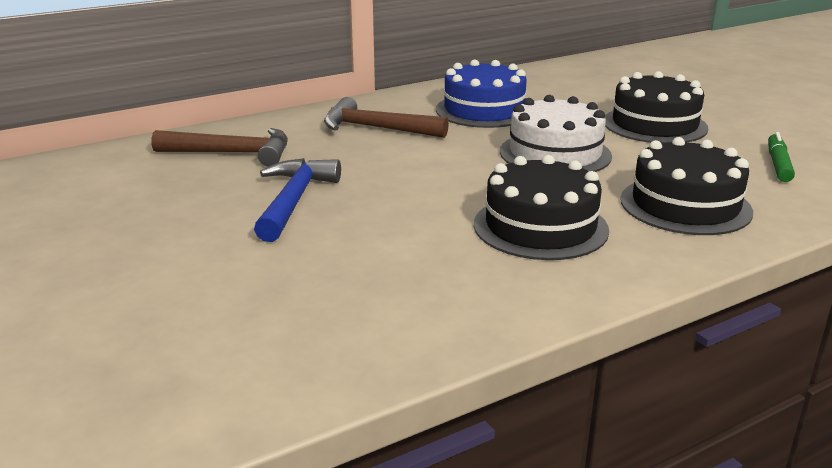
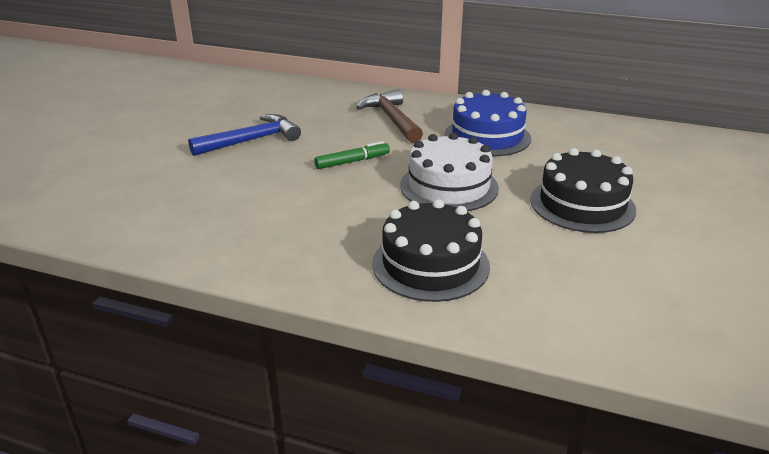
camera: 50 degrees right, 5 degrees up
(232, 153) = (290, 101): brown hammer -> none
(540, 227) = (314, 222): black cake -> none
(778, 164) = (592, 284): green marker -> green marker (352, 161)

